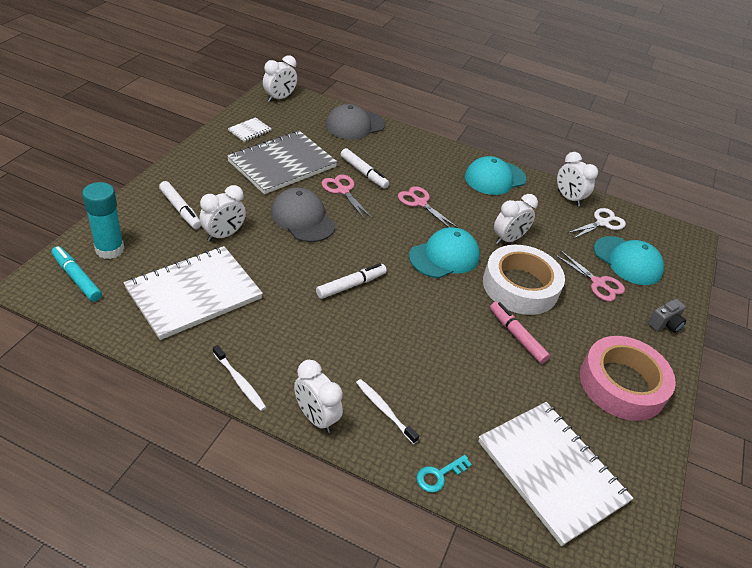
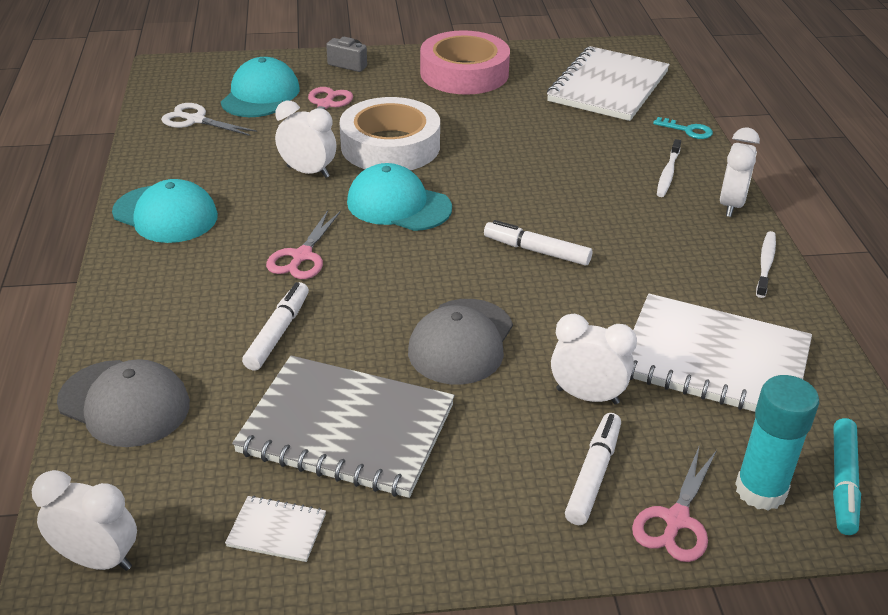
camera: 115 degrees left, 5 degrees down
(343, 190) = (350, 334): pink scissors -> pink scissors (676, 520)
(517, 336) = (473, 132): pink marker -> none
(568, 198) = (160, 151): white clock -> none

